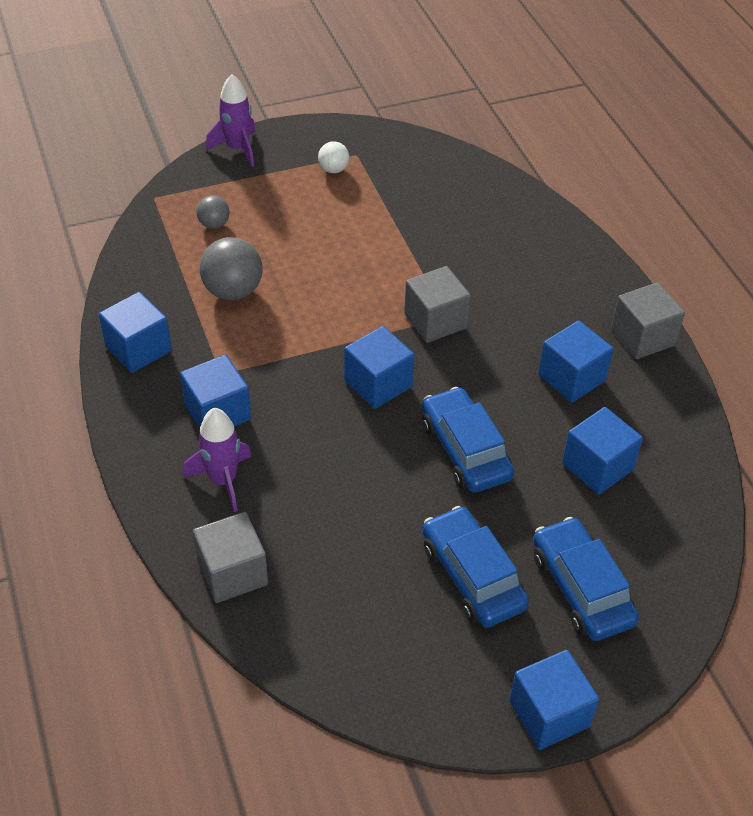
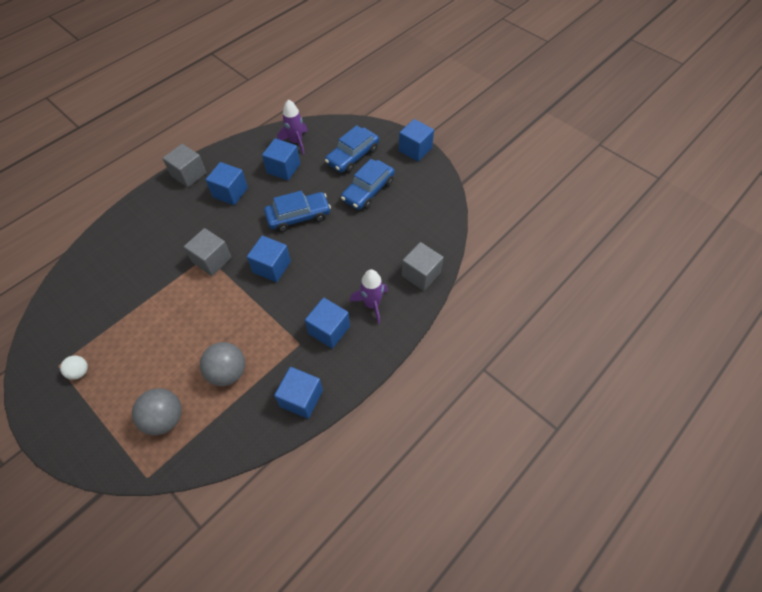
camera: 115 degrees left, 10 degrees up
(214, 224) = (165, 418): grey ball -> grey ball, size x1.80
(237, 149) = (69, 449): purple rocket -> purple rocket (296, 142)
(465, 450) = (298, 216): blue car -> blue car turned 150 degrees counterclockwise

